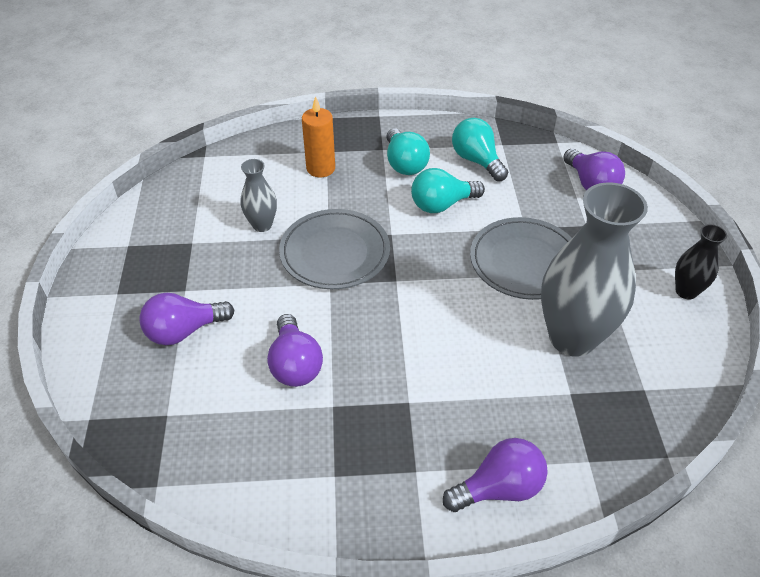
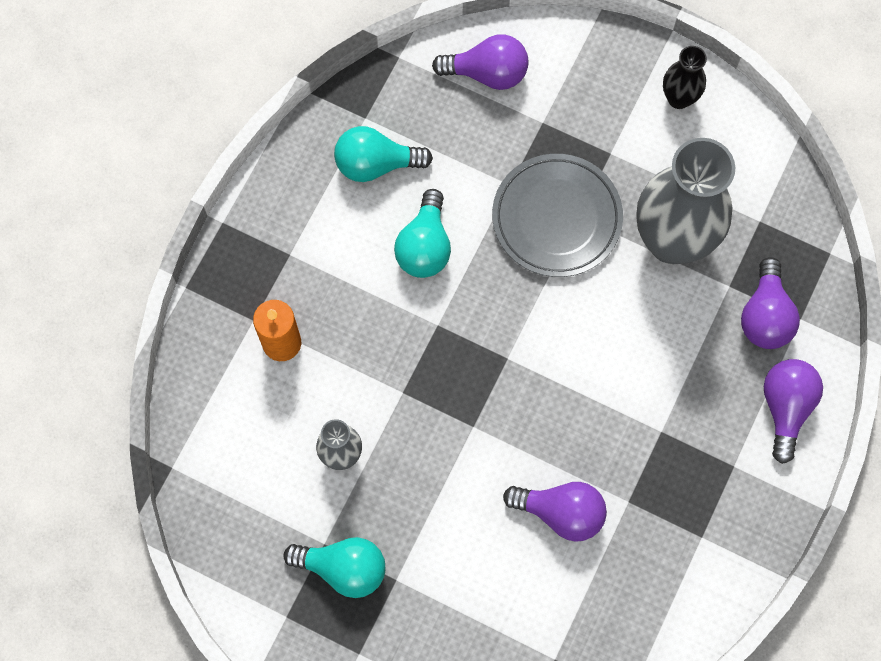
camera: 60 degrees left, 25 degrees up
(184, 331) = (455, 603): purple light bulb -> purple light bulb (765, 316)
(335, 253) = (432, 398): grey plate -> none
(404, 164) = (332, 245): turquoise light bulb -> turquoise light bulb (343, 568)

